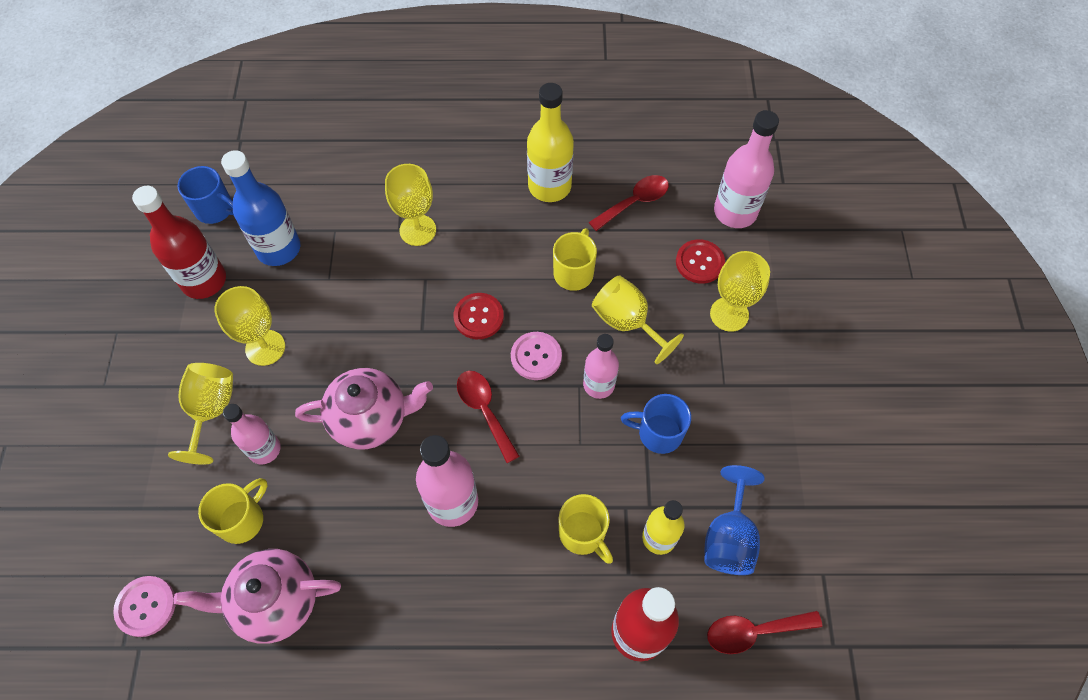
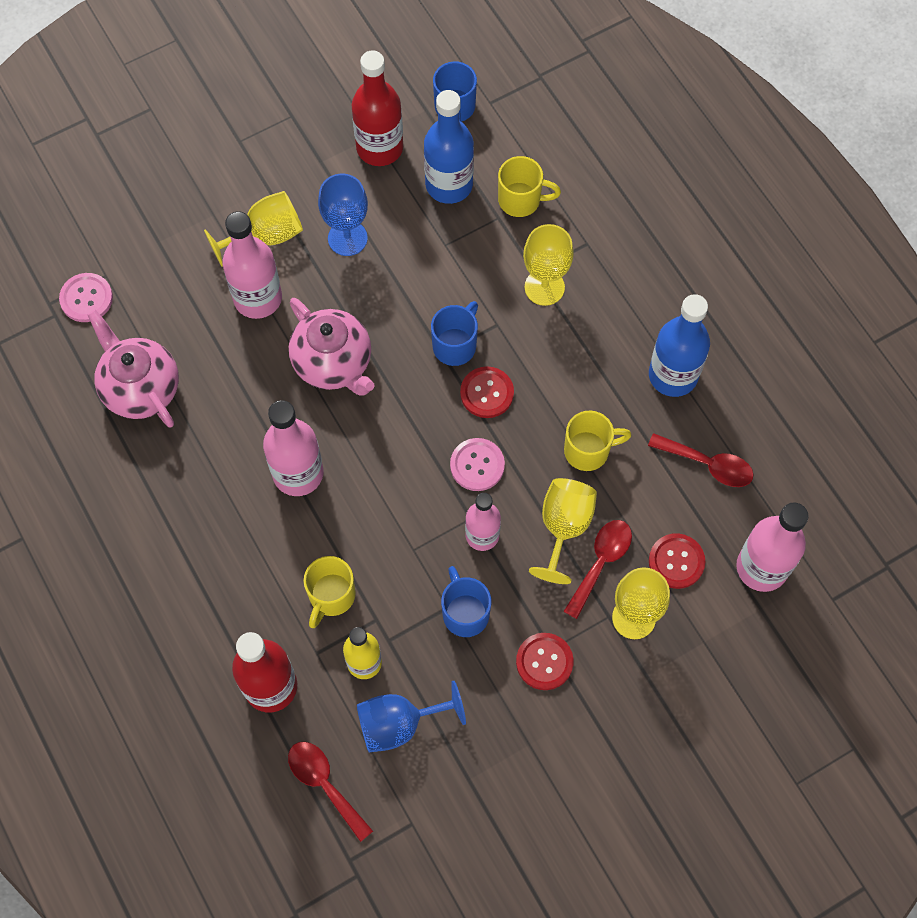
camera: 60 degrees right, 5 degrees up
(242, 519) = (191, 321): yellow mug -> yellow mug (521, 200)
(264, 449) = (258, 298): pink bottle -> pink bottle, size x1.53
(265, 348) = (347, 238): yellow goblet -> blue goblet
(421, 317) = (455, 345): none -> blue mug
(484, 410) = (397, 451): red spoon -> red spoon (601, 562)
(549, 186) = (673, 375): yellow bottle -> blue bottle
(732, 396) = (544, 662): none -> red button

